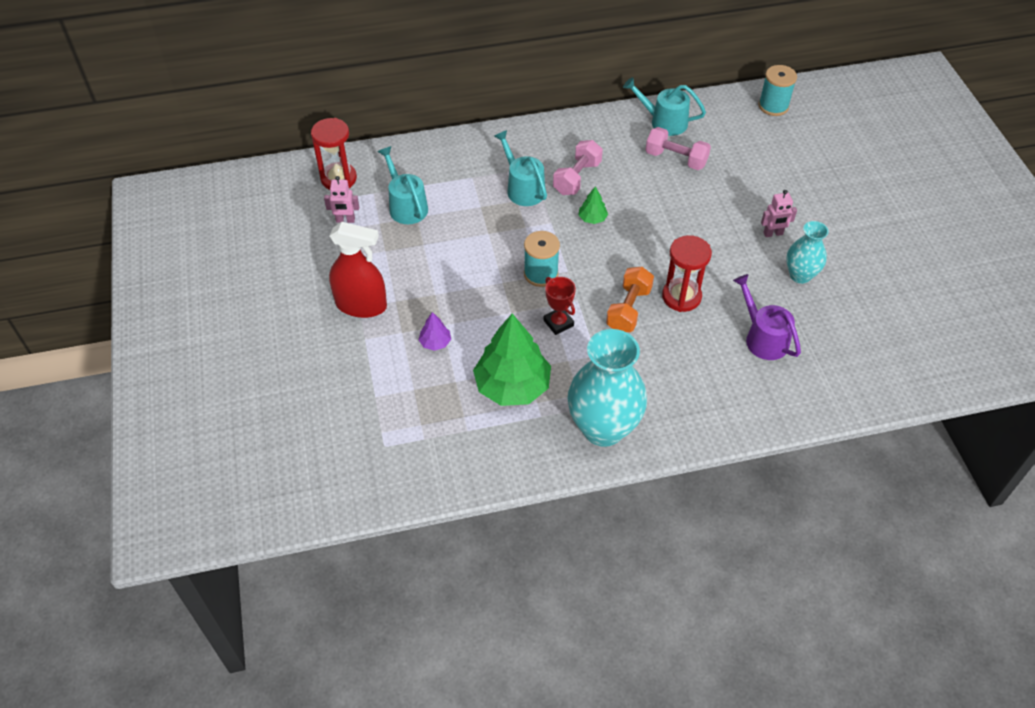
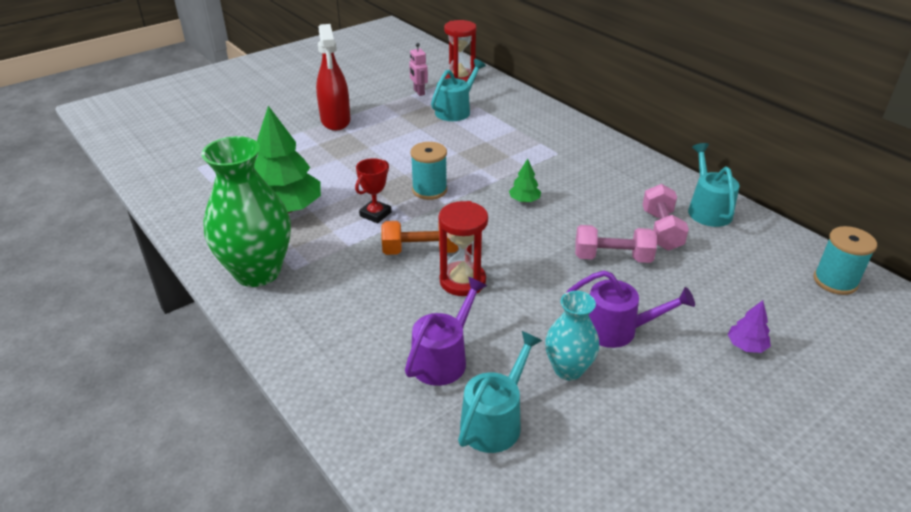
camera: 65 degrees right, 15 degrees down
(435, 342) = (315, 160): purple tree -> purple tree (746, 346)
(523, 188) = (527, 155): turquoise watering can -> turquoise watering can (495, 420)
(577, 178) = (569, 179): pink dumbbell -> pink dumbbell (612, 257)
(603, 428) = (257, 272): turquoise vase -> green vase
(773, 234) = (617, 329): pink robot -> purple watering can

